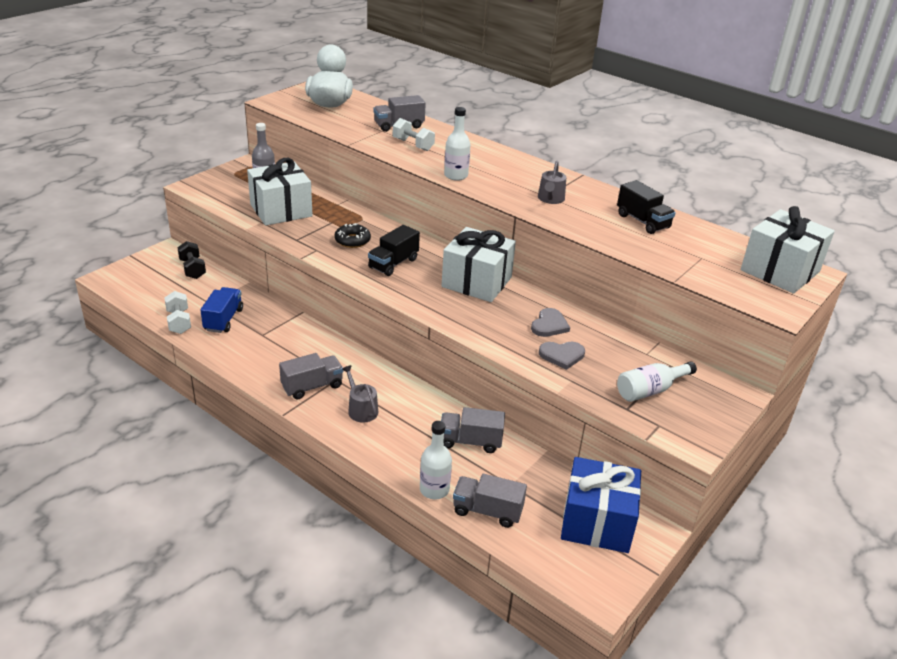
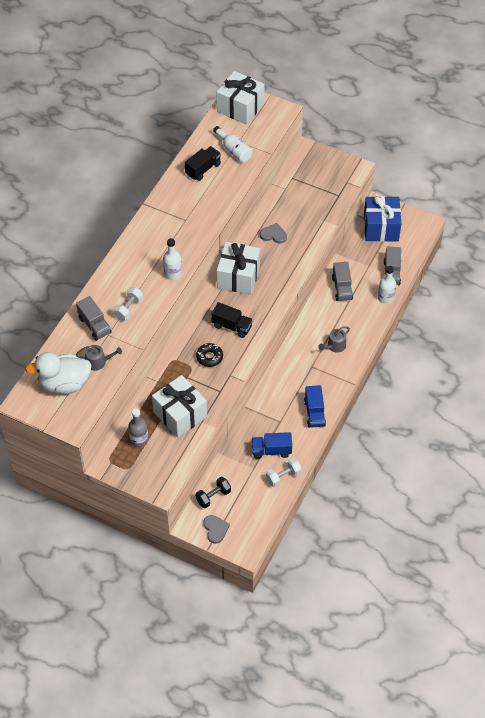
camera: 100 degrees left, 20 degrees up
(256, 366) = (314, 413): none -> blue truck
(312, 386) = (323, 377): grey truck -> none
(550, 199) = (189, 217): grey watering can -> grey watering can (98, 362)
(562, 355) = (302, 226): grey heart -> grey heart (215, 529)
(650, 390) = (319, 186): white bottle -> white bottle (234, 150)

